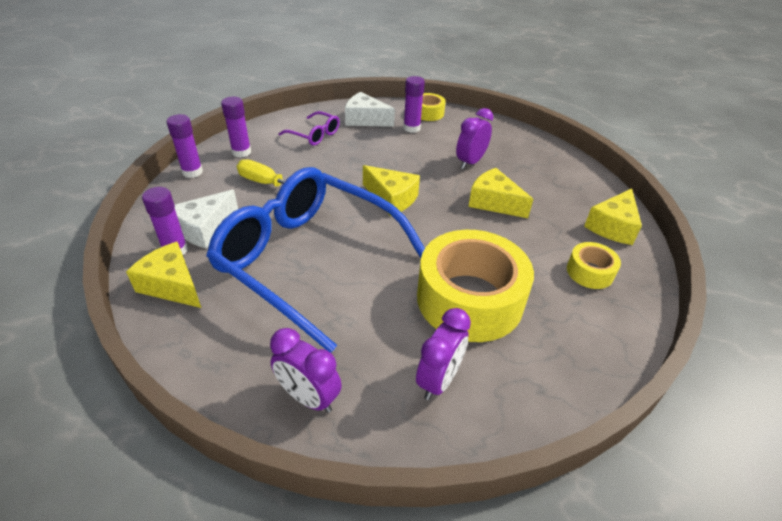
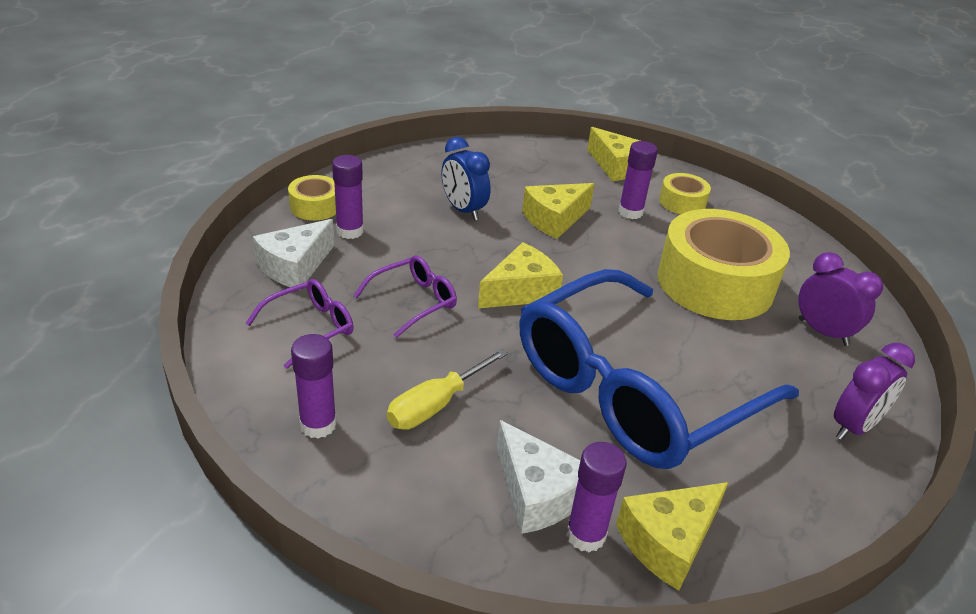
camera: 75 degrees left, 5 degrees down
(192, 172) = (355, 500): purple glue stick -> purple glue stick (630, 212)
(356, 161) = (414, 301): none -> purple glasses
(470, 162) = (463, 210): purple clock -> blue clock

